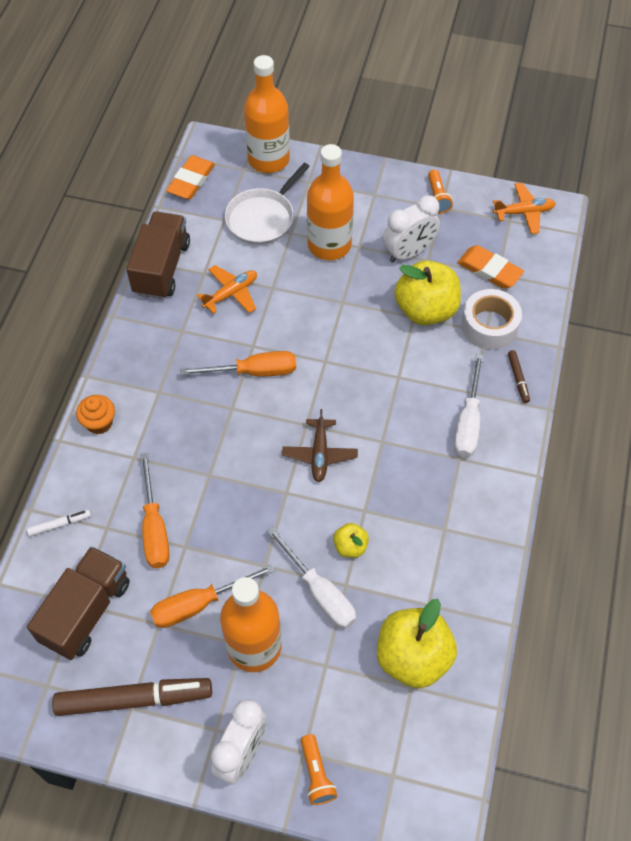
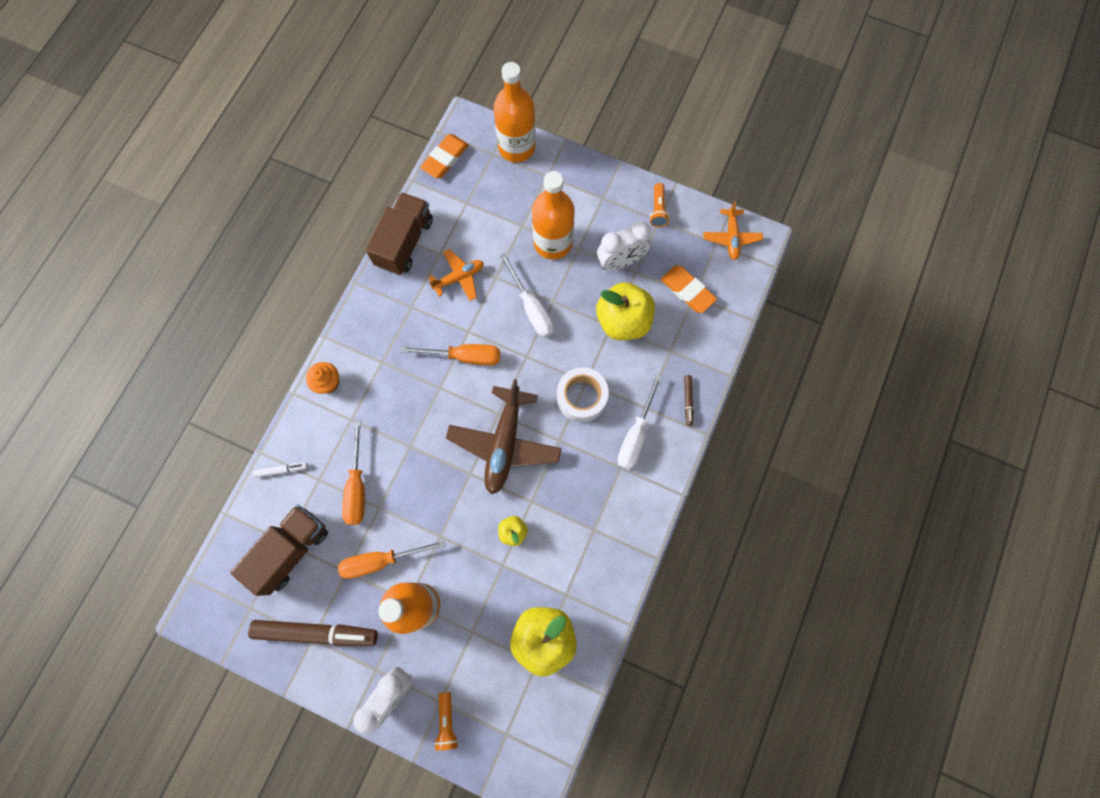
camera: 10 degrees right, 15 degrees up
(262, 218) = (500, 207): white pan -> none
(319, 454) = (504, 443): brown plane -> brown plane, size x1.79
(319, 592) = (480, 568): white screwdriver -> white screwdriver (531, 308)
(489, 325) = (675, 345): white tape -> white tape (581, 397)
(524, 212) = (731, 237): orange plane -> orange plane turned 90 degrees clockwise

